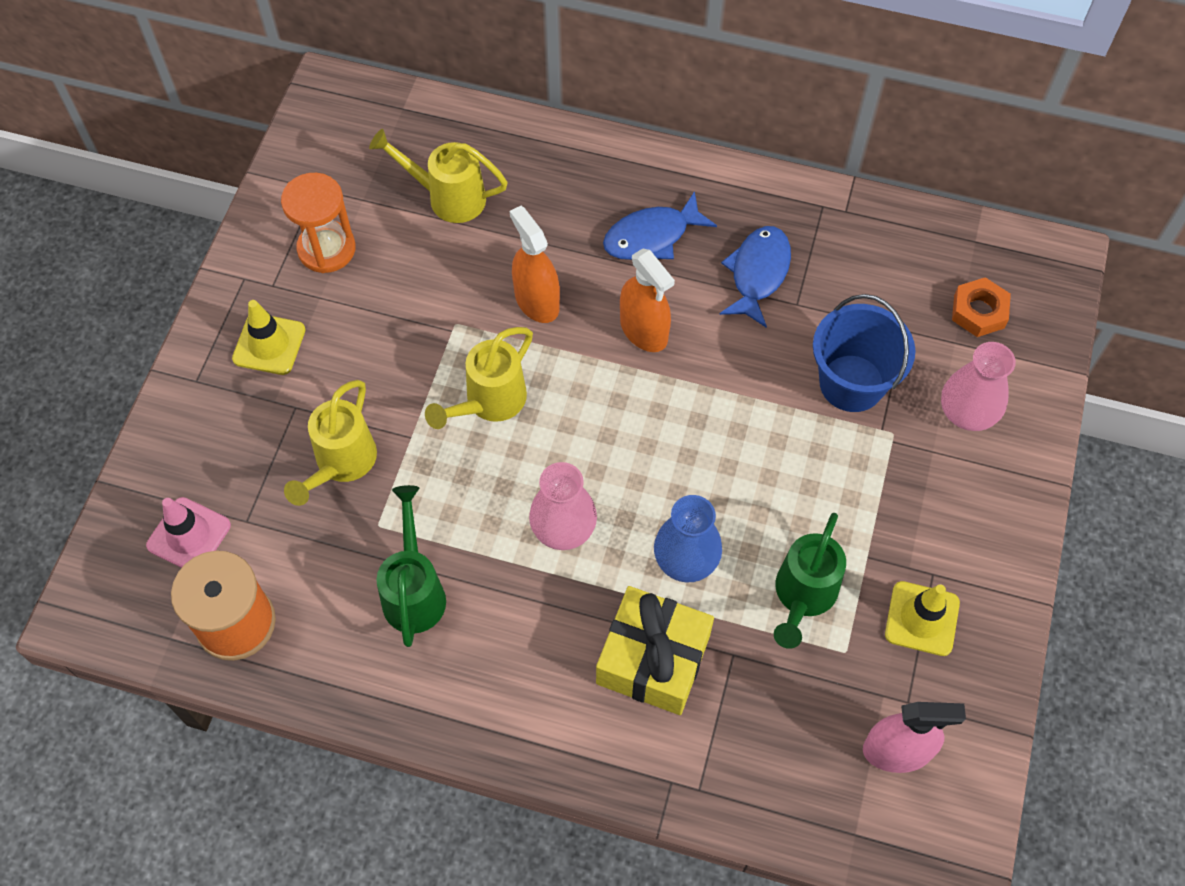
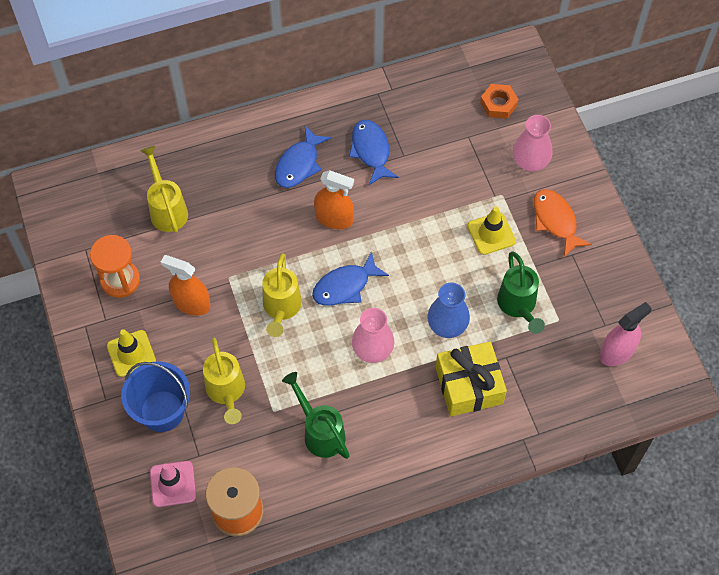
camera: 35 degrees left, 0 degrees up
(448, 197) = (167, 209): yellow watering can -> yellow watering can turned 90 degrees clockwise
(536, 301) = (263, 237): orange spray bottle -> orange spray bottle (191, 303)
(591, 424) = (345, 286): none -> blue fish
(851, 383) = (462, 181): blue bucket -> blue bucket (162, 411)
(922, 618) = (582, 280): yellow traffic cone -> yellow traffic cone (491, 233)
(943, 514) = (555, 221): none -> orange fish

